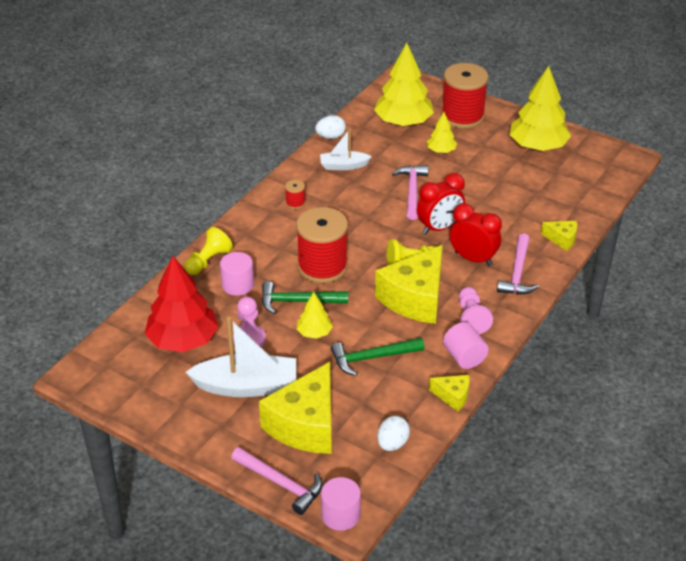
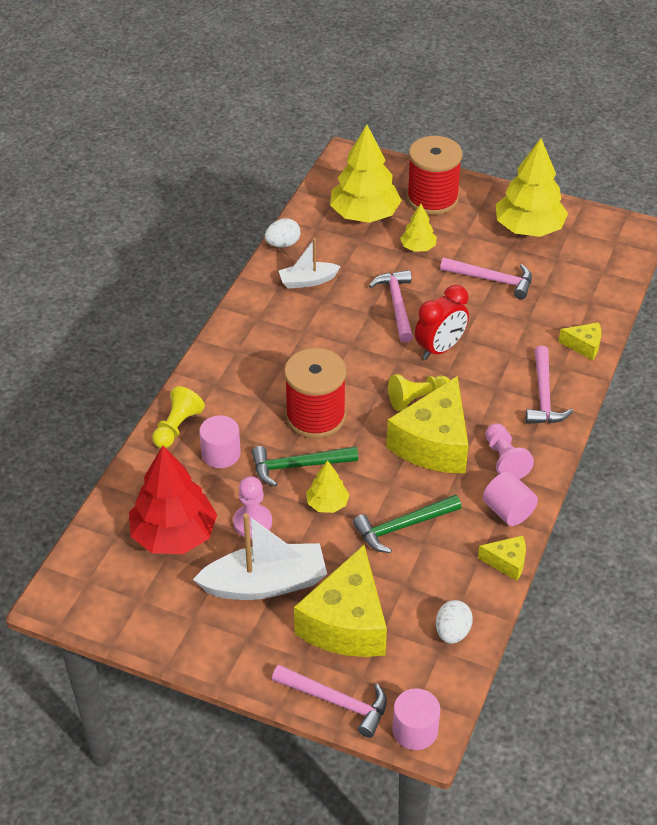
camera: 10 degrees left, 5 degrees up
(295, 203) = (262, 337): red spool -> none
(473, 259) = (488, 384): red clock -> none
(497, 181) = (492, 280): none -> pink hammer

